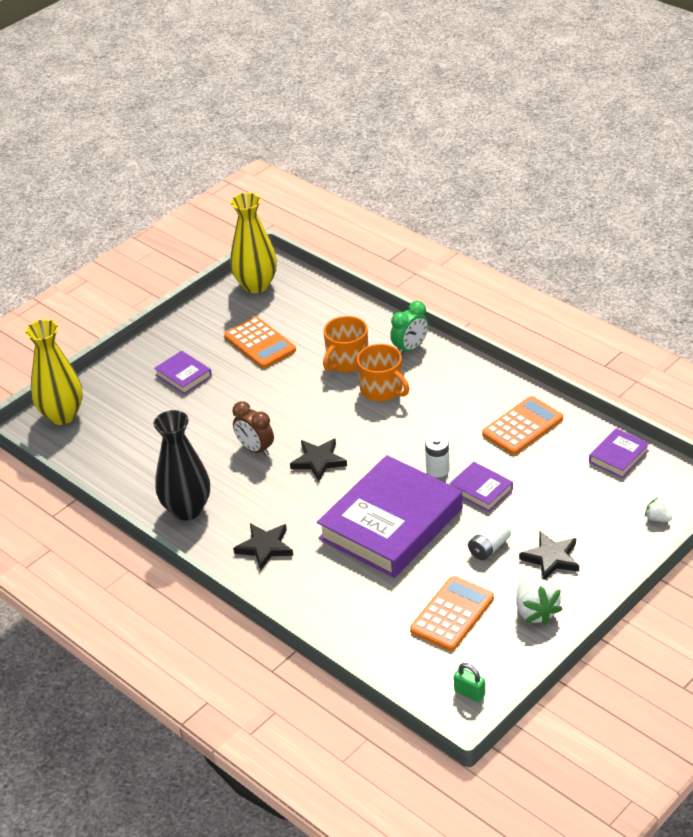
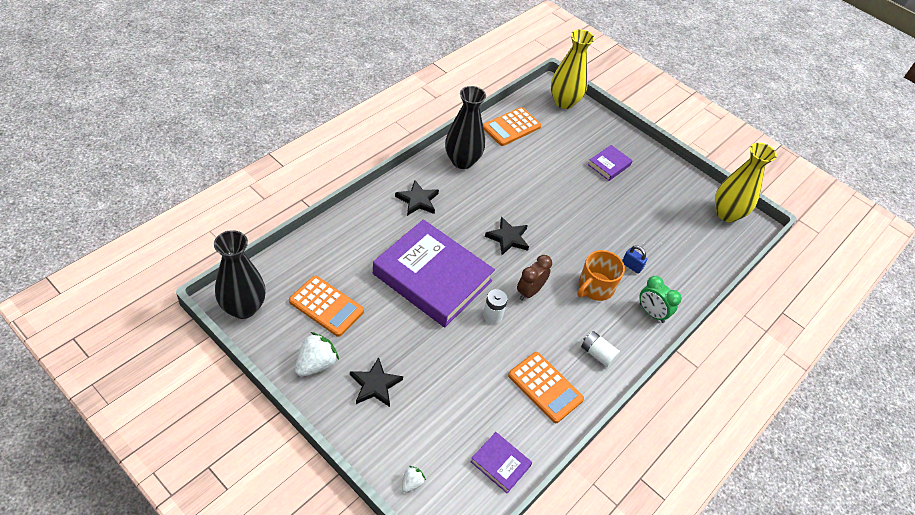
camera: 80 degrees right, 10 degrees up
(255, 449) = (523, 201): brown clock -> brown clock (529, 291)
(260, 344) = (650, 211): orange calculator -> orange calculator (511, 127)
(347, 361) = (631, 266): orange mug -> blue padlock
(469, 693) = (243, 308): green padlock -> black vase
(481, 490) = (465, 344): purple book -> none
(489, 547) = (395, 340): white battery -> white battery (597, 354)
(535, 612) = (316, 364): white strawberry -> white strawberry turned 150 degrees clockwise

